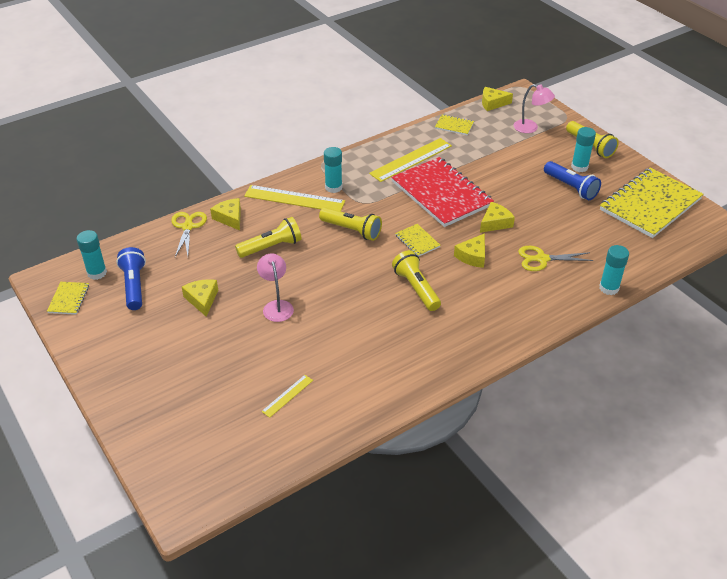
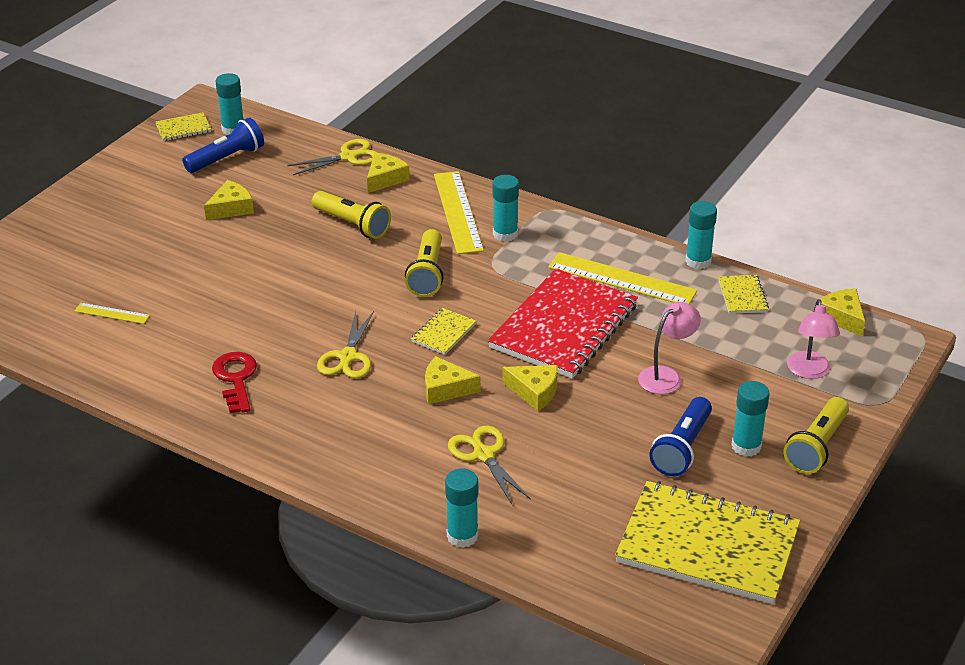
camera: 65 degrees right, 5 degrees down
(276, 306) = (251, 261): pink lamp -> pink lamp (666, 376)
(408, 347) = (235, 379): none -> red key
(413, 129) = (698, 261): none -> turquoise glue stick
(416, 288) = (348, 357): yellow flashlight -> yellow scissors

